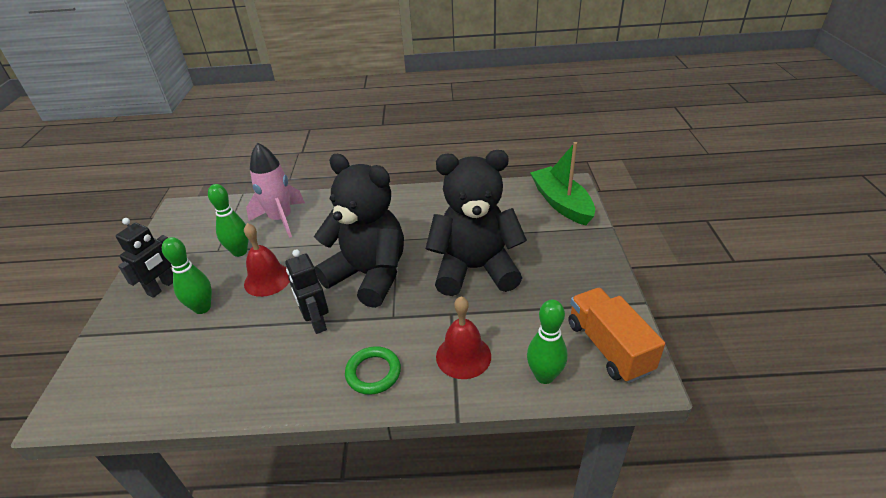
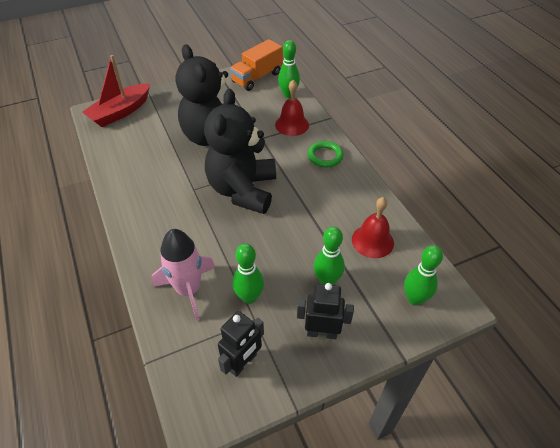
camera: 115 degrees left, 10 degrees up
(112, 372) = (414, 298): none -> green bowling pin
(267, 279) = (275, 253): red bell -> red bell (372, 241)
(316, 322) = (302, 200): black robot -> black robot (243, 363)
(561, 203) = (120, 112): green boat -> red boat

